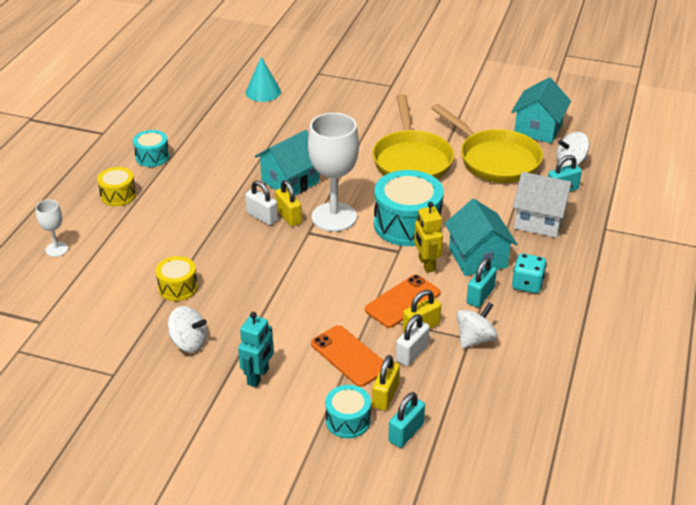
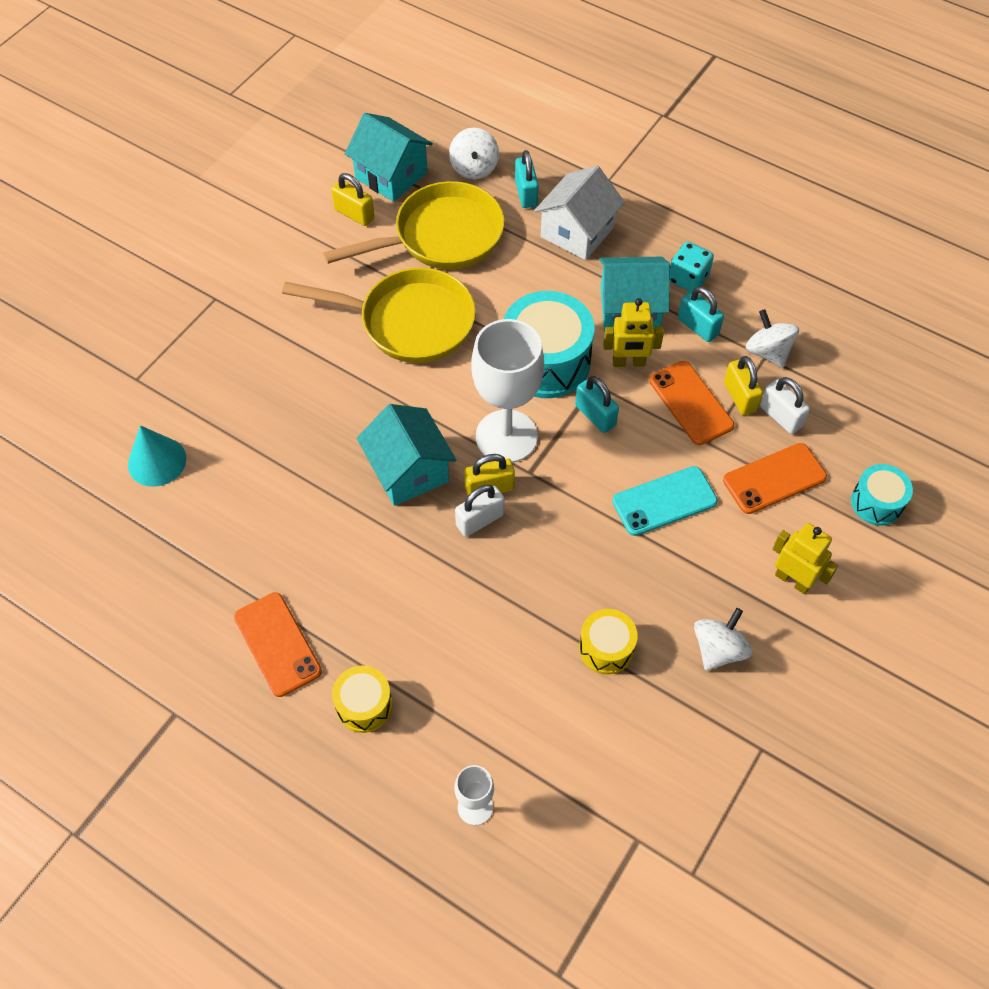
camera: 75 degrees left, 20 degrees up
(152, 157) = (277, 644): turquoise drum -> orange phone
(258, 376) = (793, 580): turquoise robot -> yellow robot
(307, 299) = (664, 501): none -> turquoise phone
(385, 396) = (843, 458): yellow padlock -> yellow padlock (354, 214)
(406, 433) = (901, 452): turquoise padlock -> turquoise padlock (595, 415)

